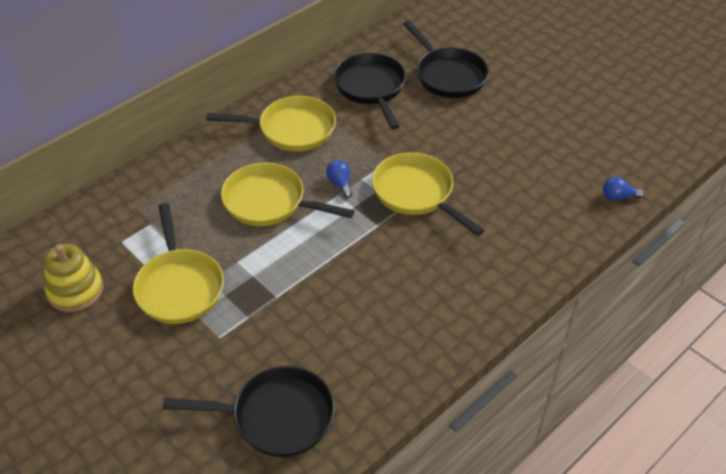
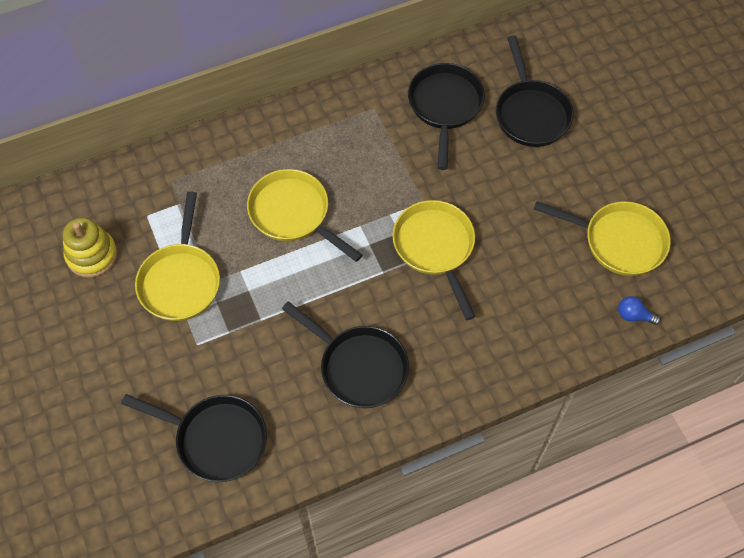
camera: 20 degrees right, 15 degrees up
(291, 129) = (346, 135): yellow pan -> yellow pan (618, 241)
(340, 183) = (367, 213): blue light bulb -> none
(392, 308) = (359, 367): none -> black pan

